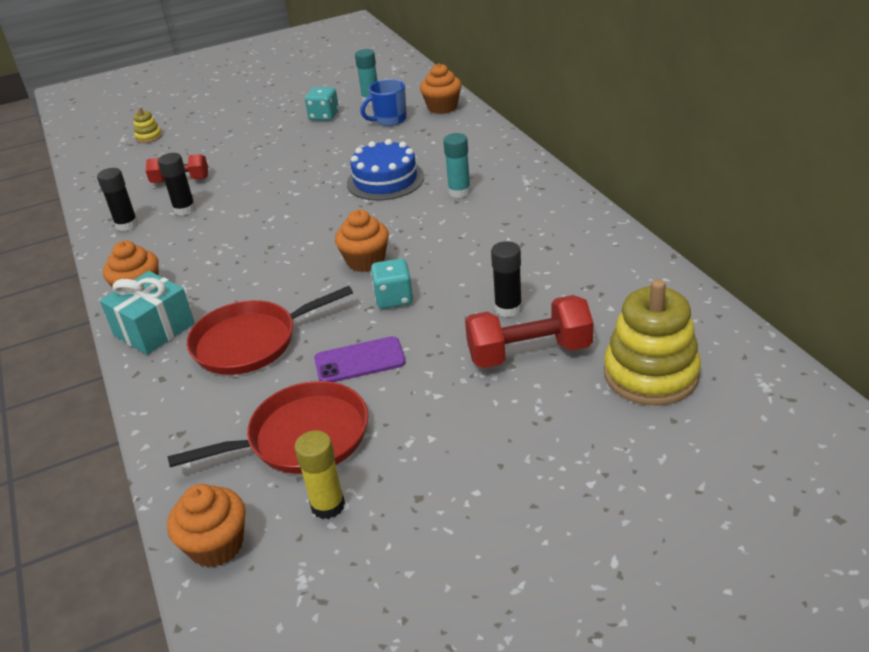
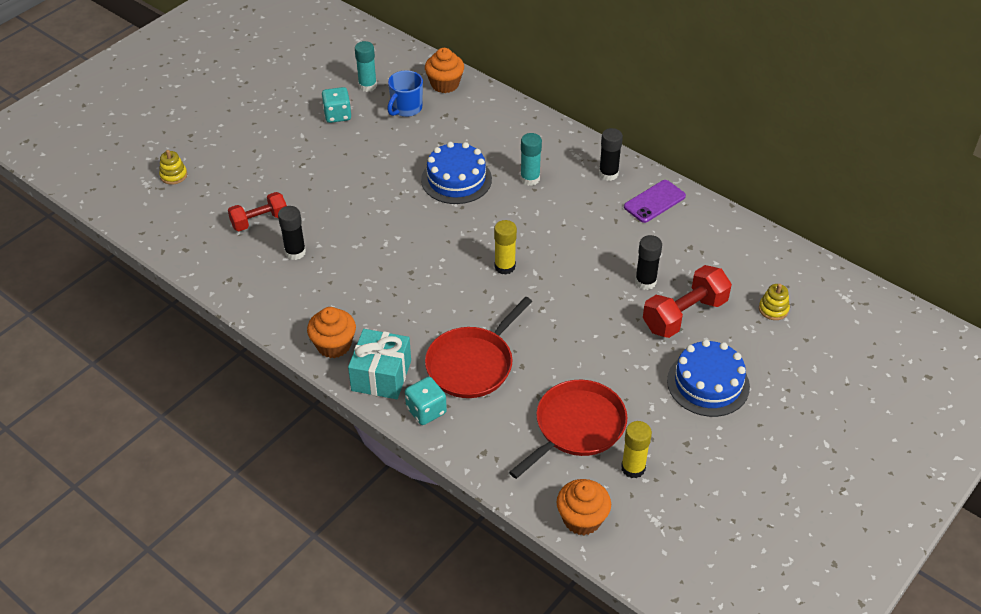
camera: 30 degrees left, 10 degrees up
(127, 225) = (253, 282): black glue stick -> black glue stick (608, 174)
(359, 361) = (570, 356): purple phone -> purple phone (654, 202)
(365, 261) = (504, 266): orange cupcake -> yellow glue stick
(394, 298) = (554, 295): turquoise dice -> turquoise dice (426, 411)
(500, 435) = (708, 383): none -> blue cake
(650, 374) = (773, 309): yellow stacking toy -> yellow stacking toy, size x0.45

